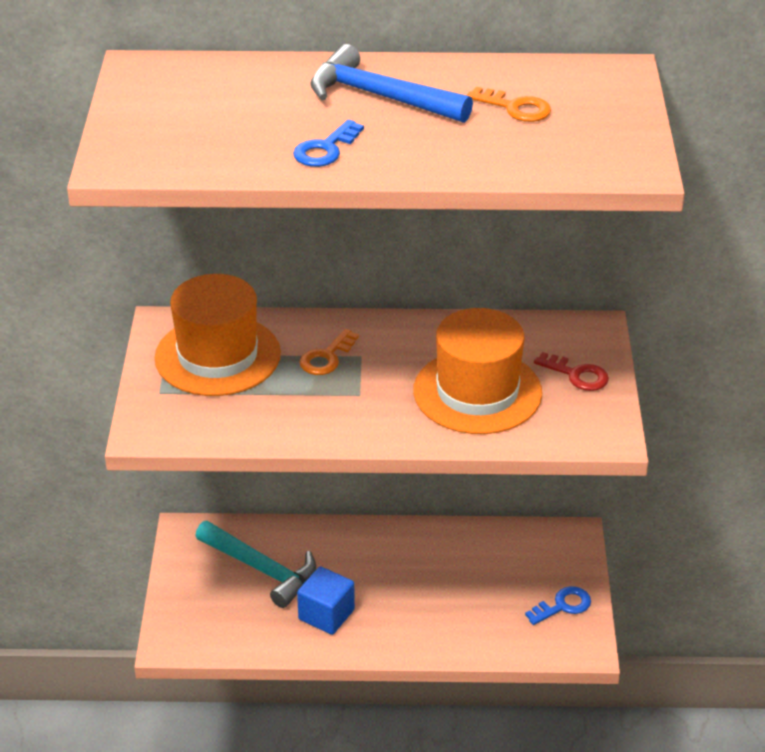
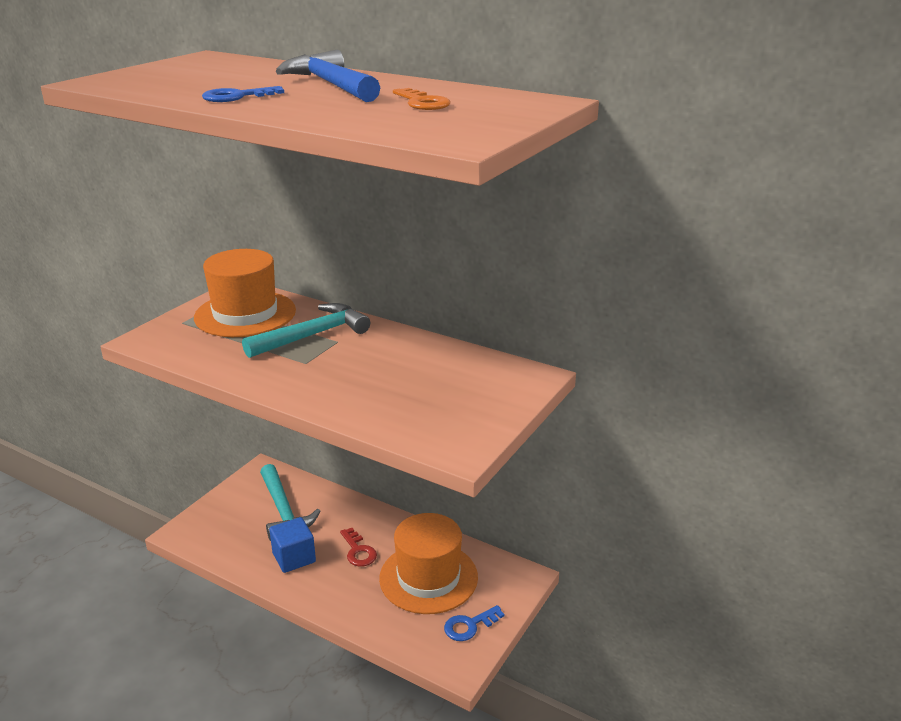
camera: 30 degrees right, 10 degrees down
(326, 357) = (313, 335): orange key -> turquoise hammer
(477, 392) = (392, 387): orange hat -> orange hat (428, 577)
(563, 606) = (469, 625): blue key -> blue key turned 150 degrees clockwise
(577, 375) = (484, 401): red key -> red key (358, 551)

